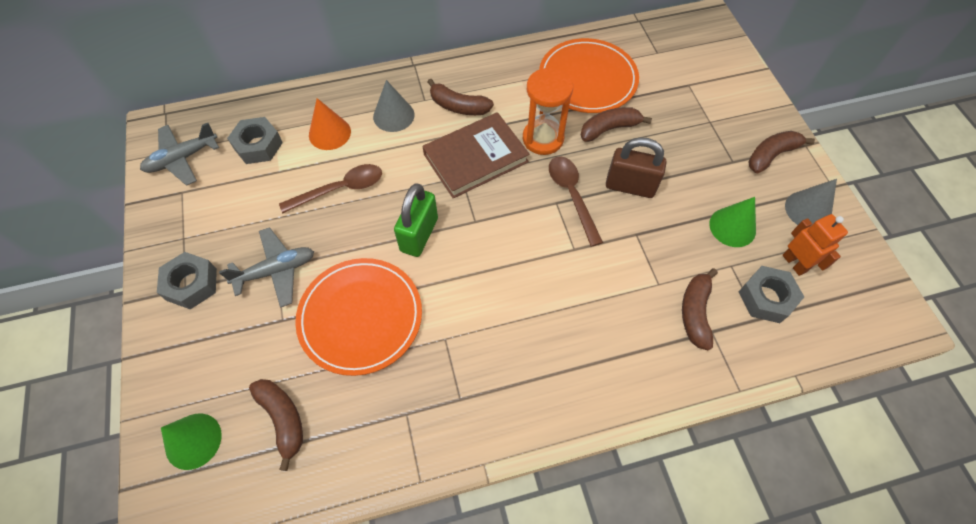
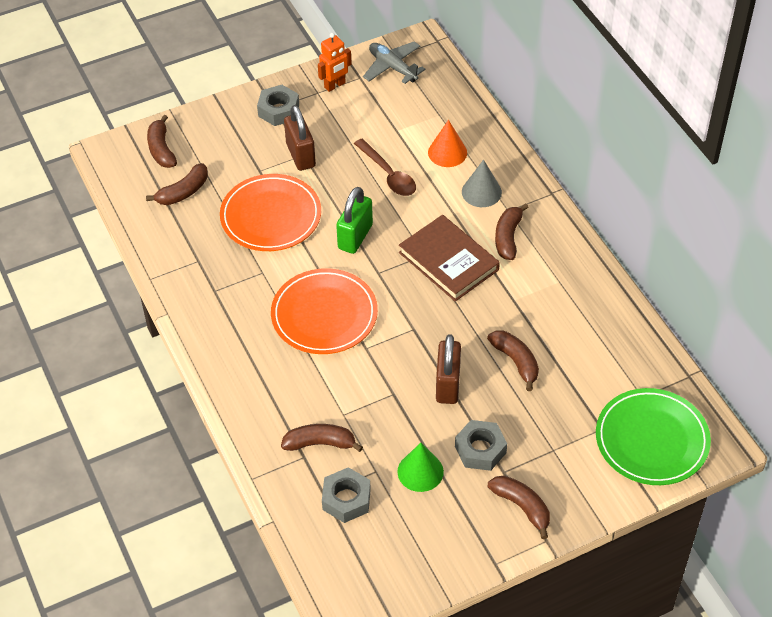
camera: 80 degrees right, 10 degrees down
(193, 441) = (161, 149): green cone -> brown banana
(258, 145) = (420, 109): grey nut -> grey nut (480, 449)
(276, 271) = (300, 155): grey plane -> brown padlock
(419, 235) = (355, 237): green padlock -> green padlock turned 75 degrees counterclockwise
(543, 139) = (487, 309): orange hourglass -> none
(572, 195) = (424, 339): brown spoon -> none
(587, 79) = (579, 336): orange plate -> orange plate (324, 315)
(702, 56) = (652, 440): none -> green plate
(794, 263) = (390, 524): orange robot -> orange robot (335, 85)
(808, 210) = (458, 538): grey cone -> none

